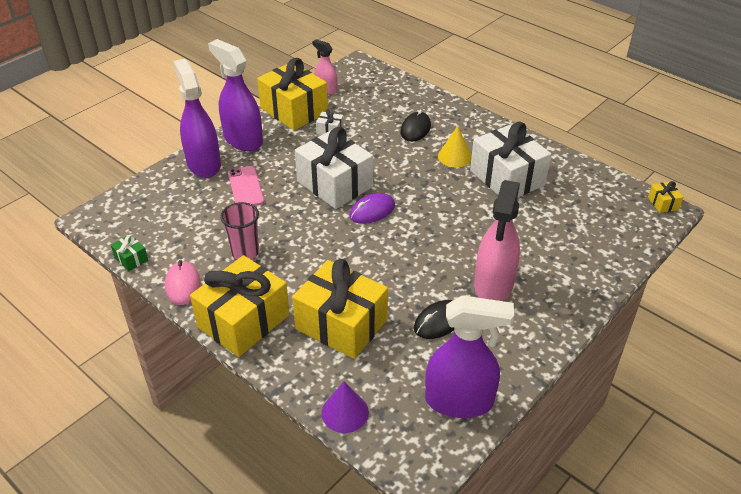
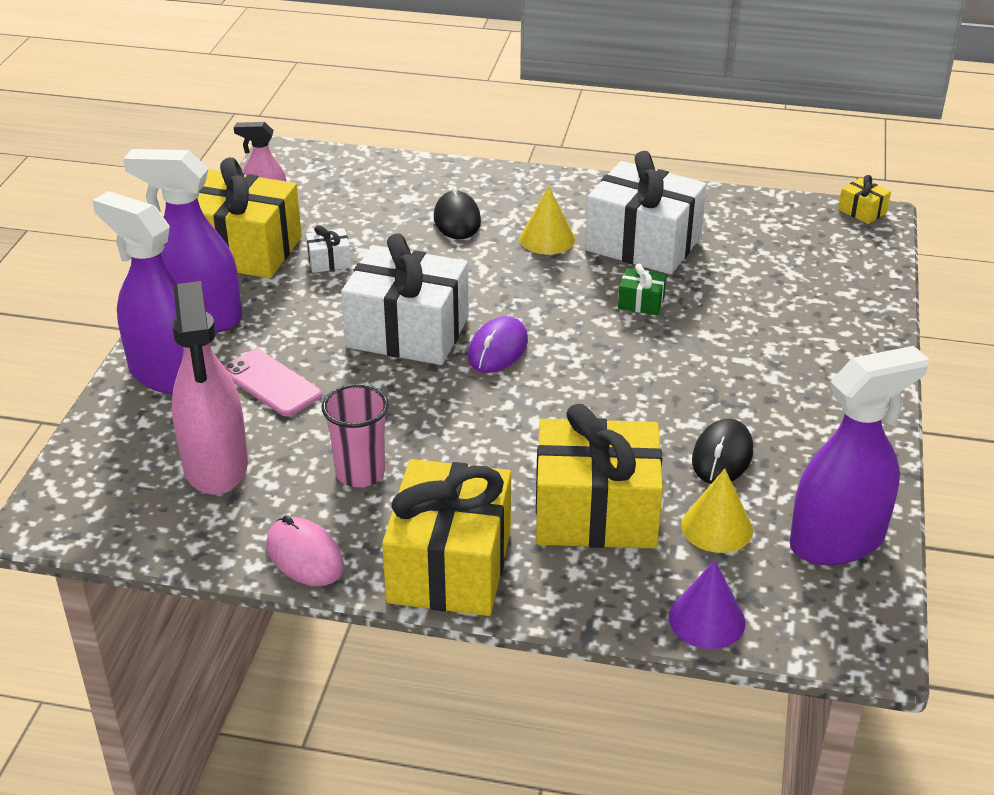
camera: 30 degrees left, 5 degrees down
(131, 259) = (180, 553): green gift -> green gift (641, 302)
(398, 362) = (717, 527): none -> yellow cone
(493, 285) = (749, 383): pink spray bottle -> pink spray bottle (216, 466)

